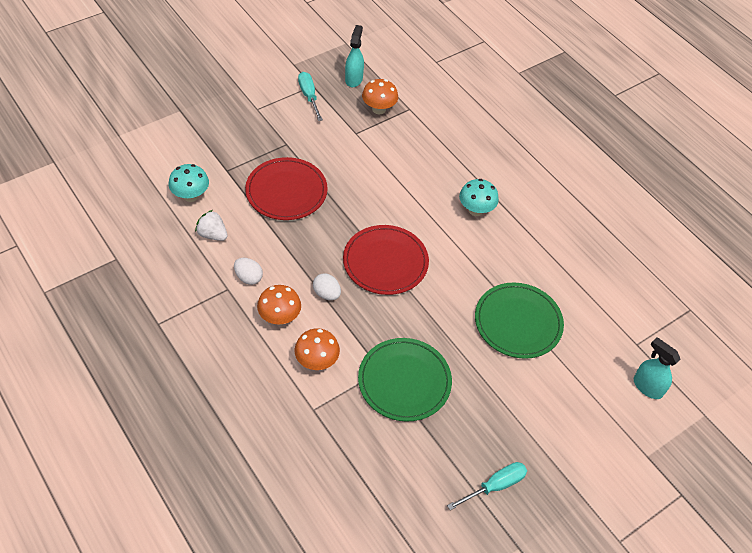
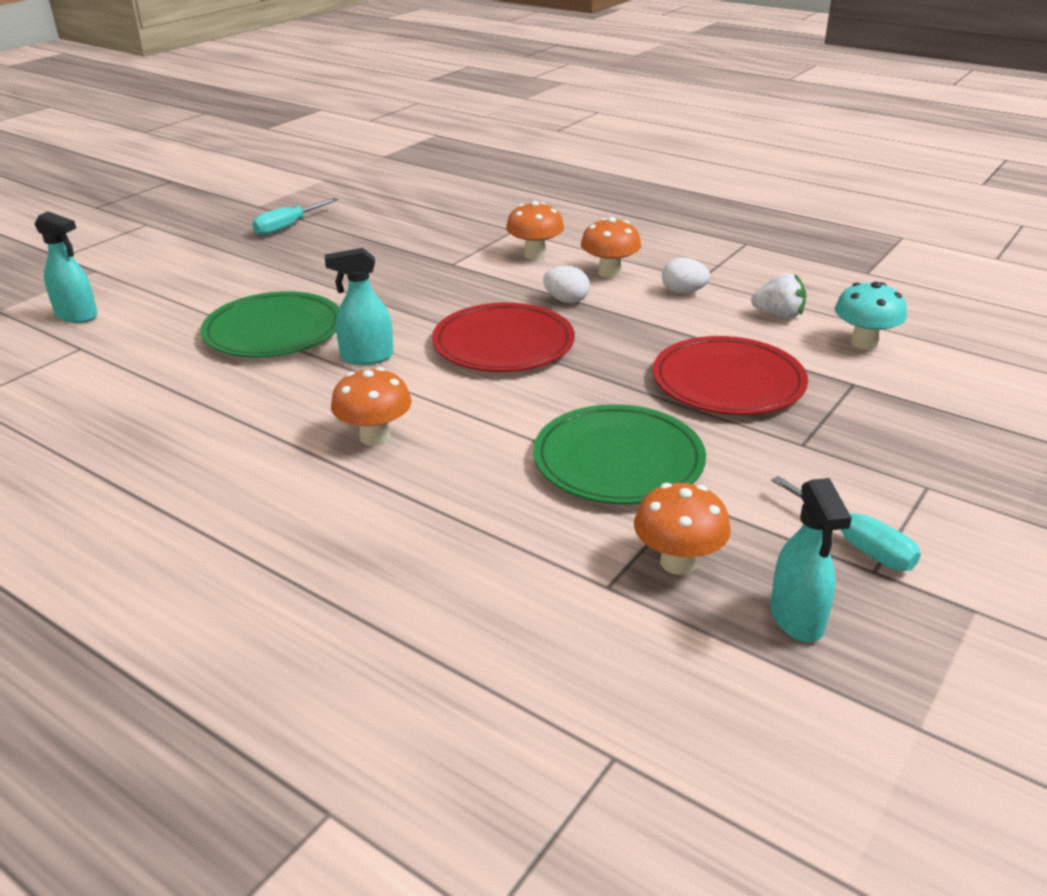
camera: 165 degrees right, 20 degrees down
(404, 381) = (418, 262): green plate -> green plate (618, 460)
(466, 276) = (366, 357): none -> turquoise spray bottle
(476, 210) = (375, 437): turquoise mushroom -> orange mushroom

